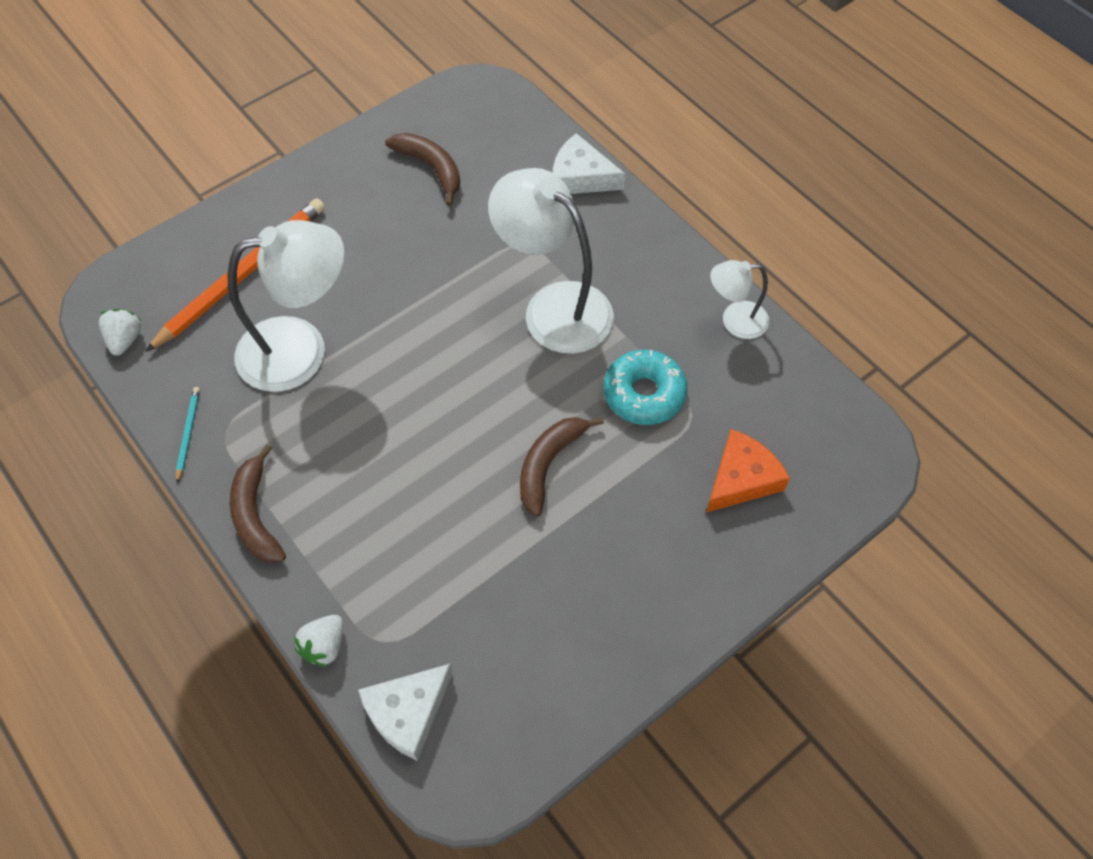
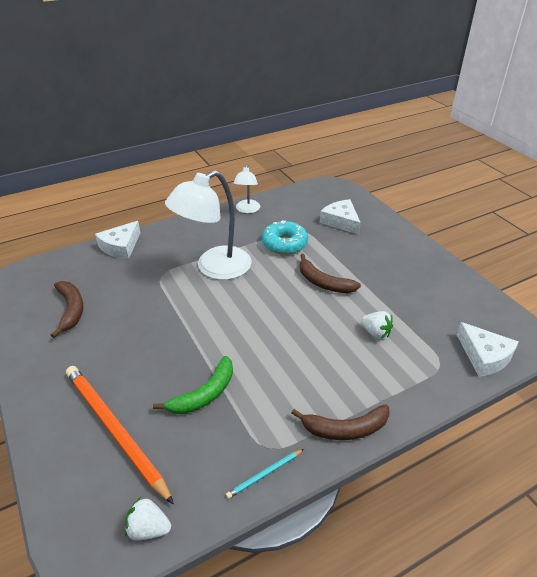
camera: 80 degrees left, 20 degrees down
(188, 433) = (264, 474): turquoise pencil -> turquoise pencil turned 45 degrees counterclockwise
(301, 349) = (204, 394): white lamp -> green banana
(324, 646) = (446, 394): white strawberry -> white strawberry (376, 332)
(431, 168) = (71, 310): brown banana -> brown banana turned 105 degrees clockwise
(741, 478) = (341, 221): orange cheese -> white cheese

